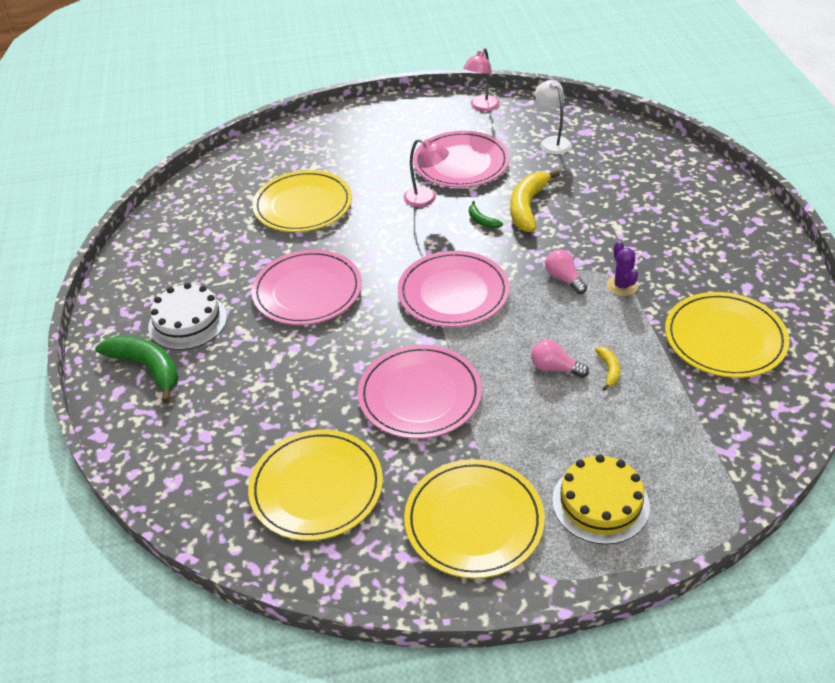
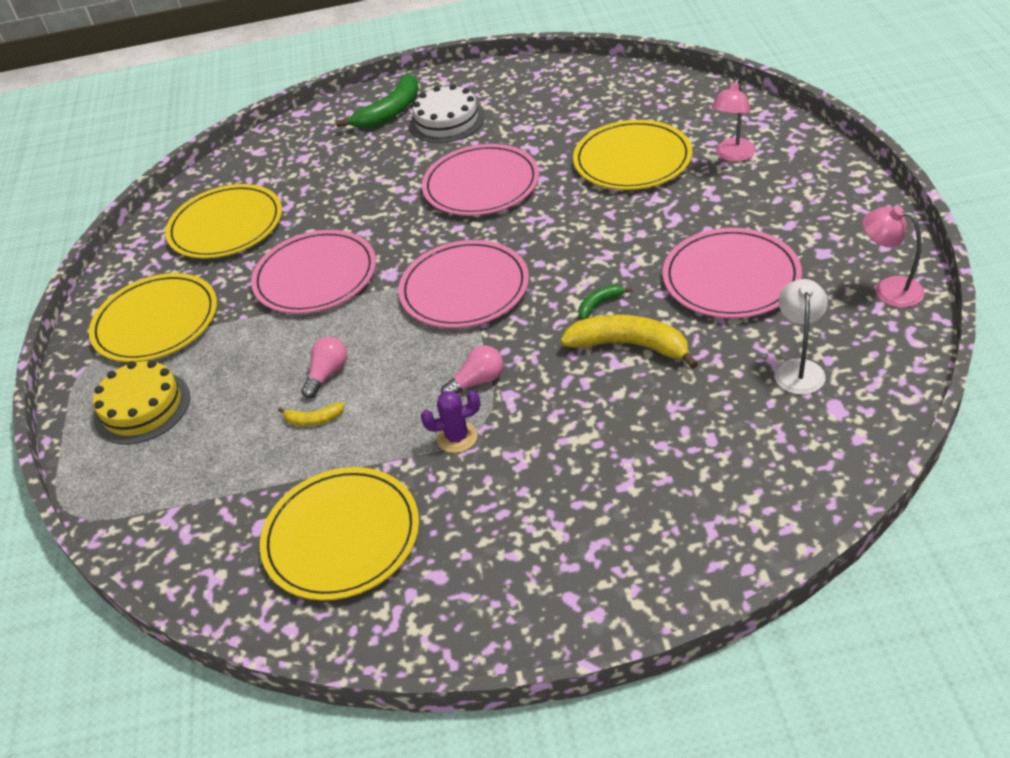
camera: 95 degrees right, 0 degrees up
(426, 199) = (646, 253): pink lamp -> pink lamp (732, 155)
(552, 142) = (798, 369): white lamp -> white lamp turned 60 degrees counterclockwise

